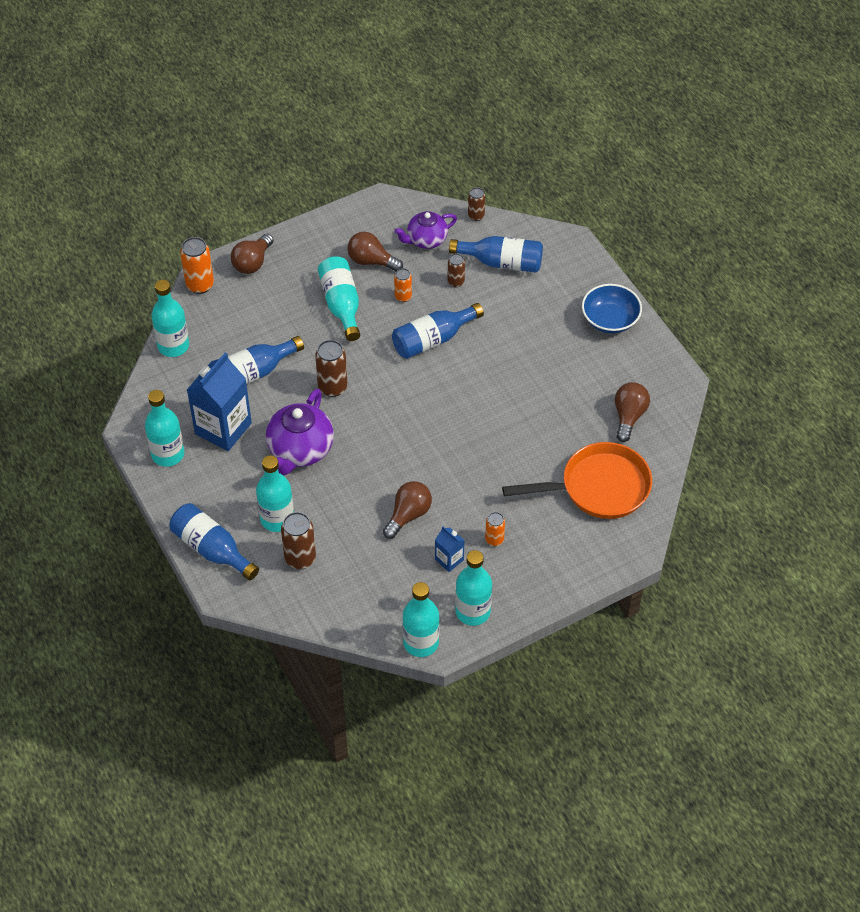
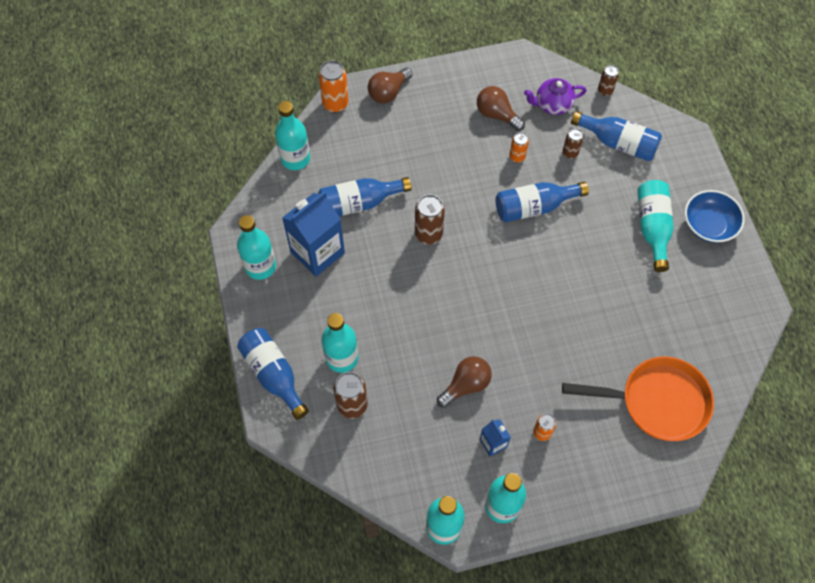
camera: 15 degrees right, 10 degrees up
(300, 450) = (381, 292): purple teapot -> none
(341, 305) = (458, 152): turquoise bottle -> turquoise bottle (652, 228)
(629, 416) = (704, 332): brown light bulb -> none

